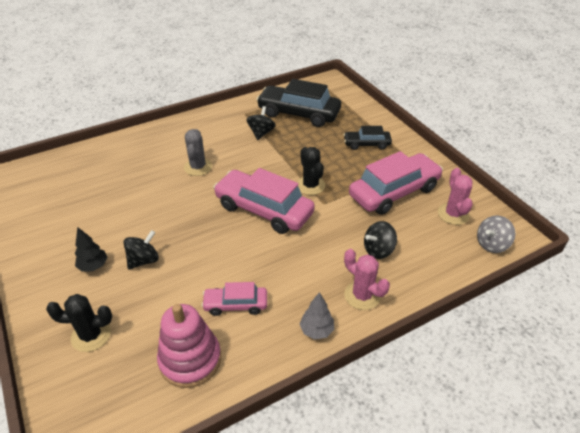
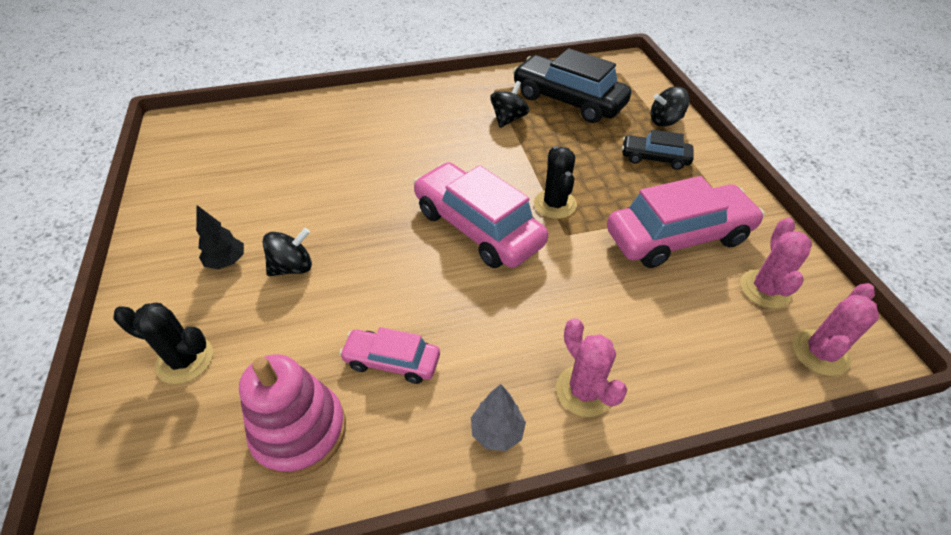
camera: 15 degrees right, 5 degrees up
(198, 167) = (408, 151): grey cactus -> none
(378, 250) = (629, 323): black spinning top -> black spinning top (665, 121)
(491, 244) = (820, 352): grey spinning top -> pink cactus

